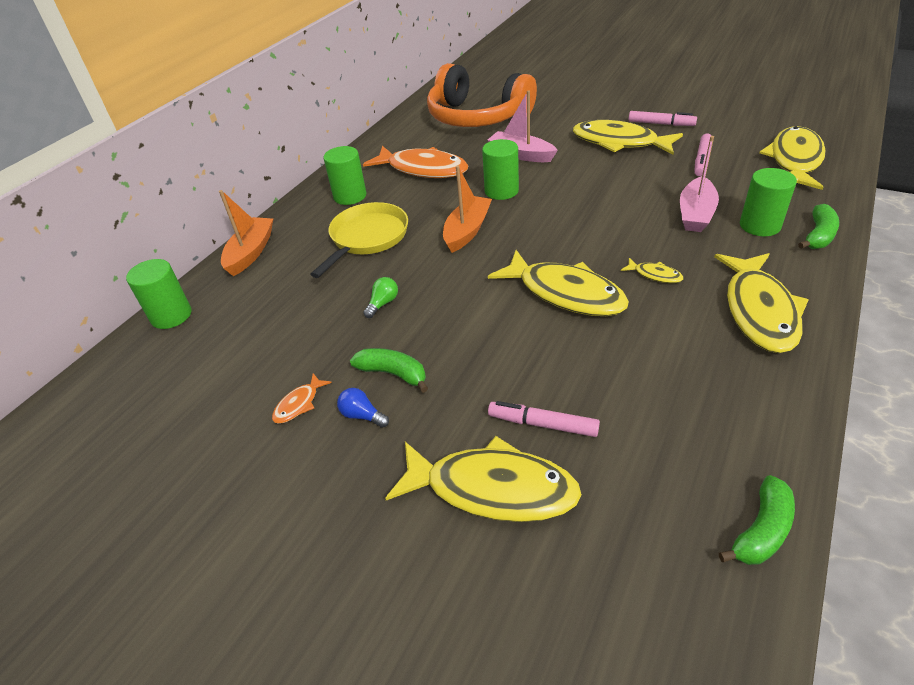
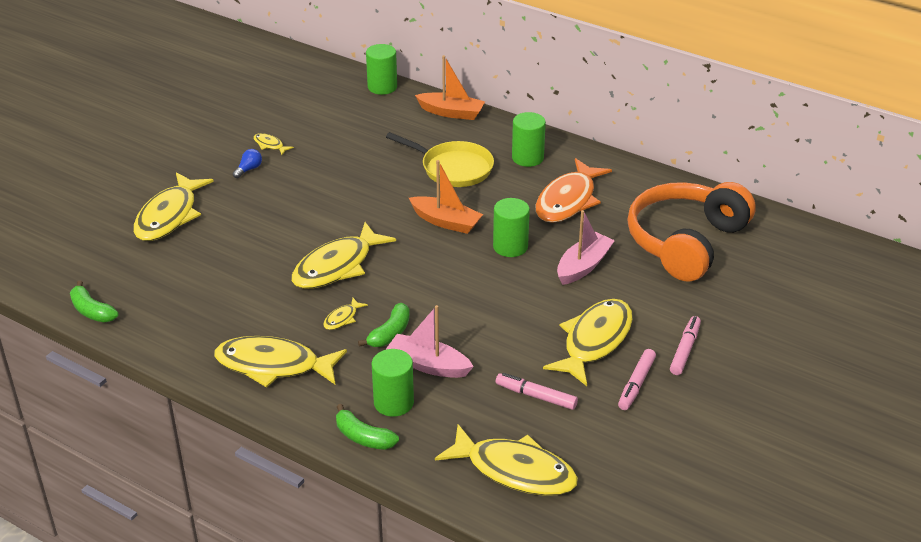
camera: 90 degrees right, 5 degrees down
(299, 404) = (270, 145): orange fish -> yellow fish
(383, 303) = (360, 177): green light bulb -> none
(393, 373) = (281, 181): green banana -> green banana (390, 333)
(543, 424) = (208, 240): pink marker -> pink marker (685, 350)

